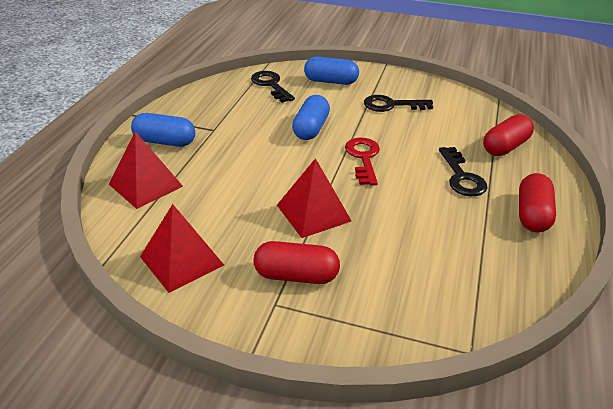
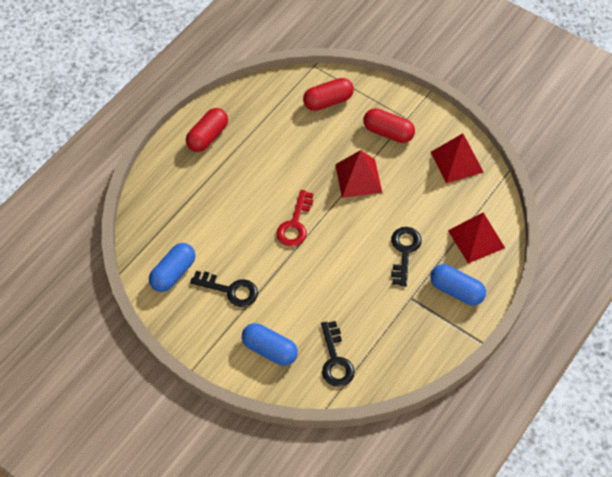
camera: 160 degrees left, 20 degrees up
(311, 128) = (322, 274): blue capsule -> blue capsule (173, 273)
(462, 177) = (230, 183): black key -> black key (404, 251)
(505, 147) = (170, 206): red capsule -> red capsule (328, 101)

